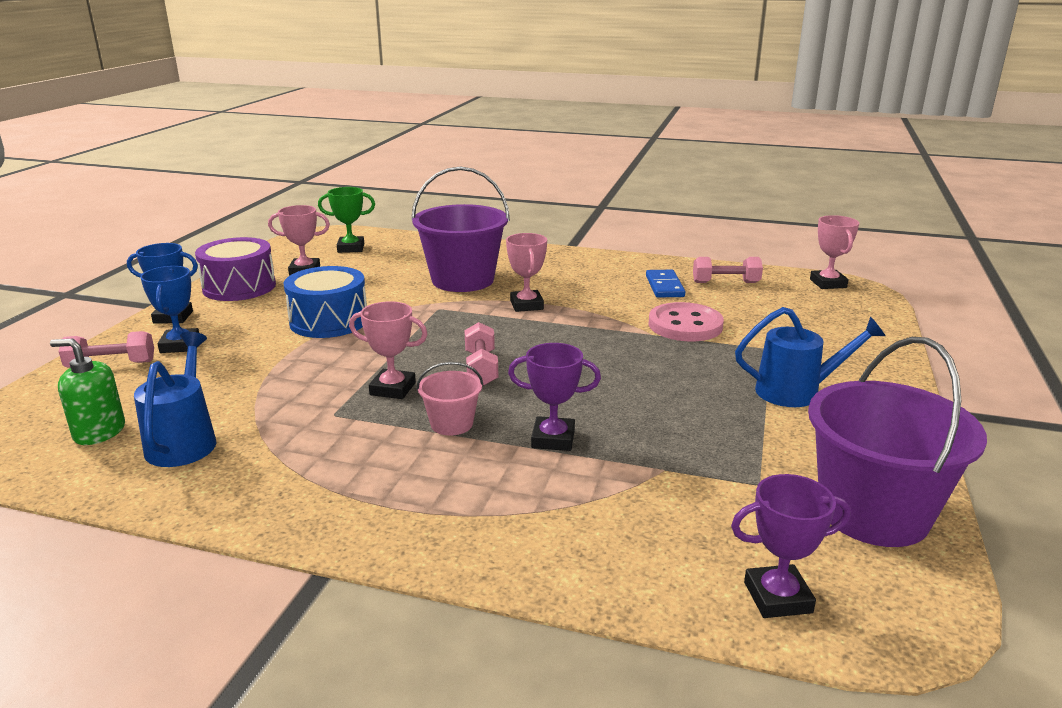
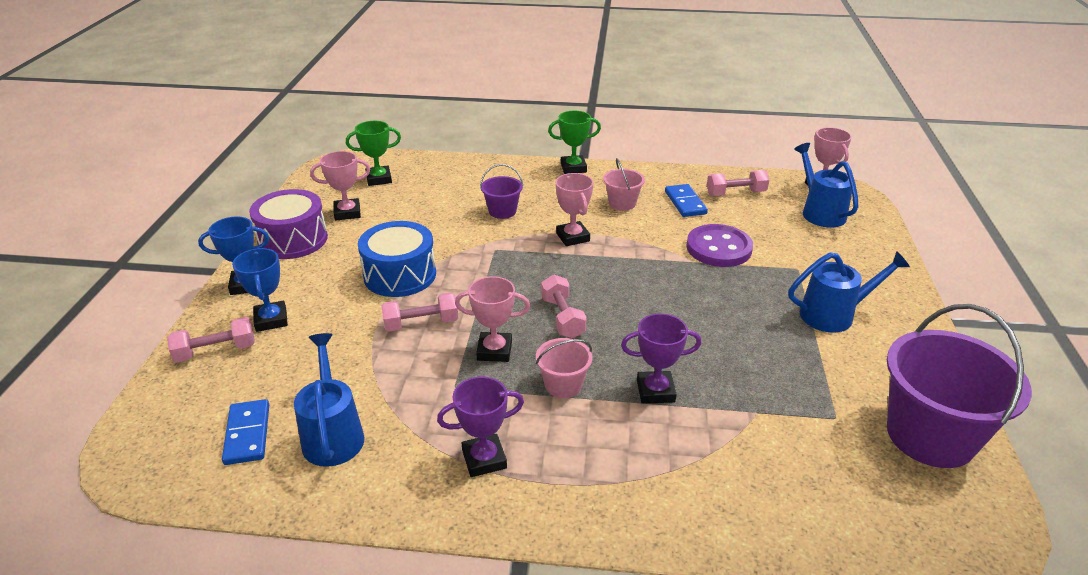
camera: 10 degrees left, 10 degrees up
(99, 432) = (247, 434): green soap dispenser -> blue domino
(328, 360) = (421, 323): none -> pink dumbbell
(462, 280) = (502, 211): purple bucket -> purple bucket, size x0.48
(556, 252) = (573, 168): none -> green trophy
(594, 282) = (622, 203): none -> pink bucket
(685, 325) = (718, 248): pink button -> purple button
(777, 597) = (885, 529): purple trophy -> purple trophy (484, 459)
(817, 304) = (819, 212): none -> blue watering can

